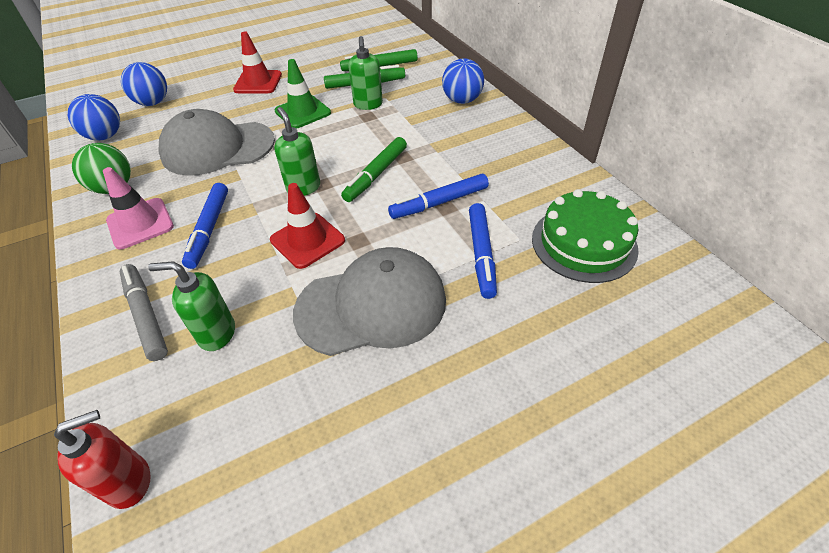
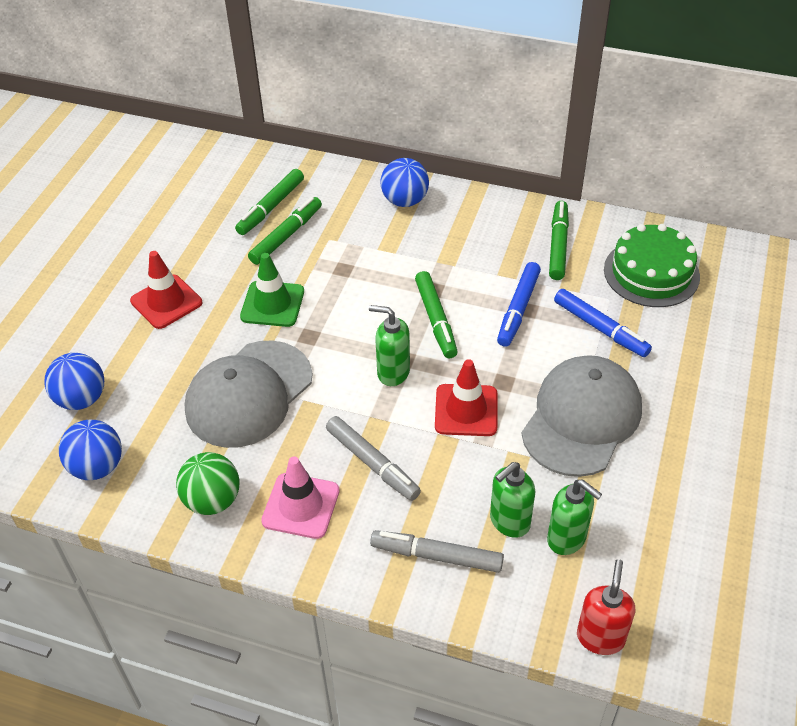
camera: 45 degrees left, 0 degrees up
(209, 229) = (372, 463): blue marker -> grey marker
(368, 105) = (325, 257): green soap dispenser -> green soap dispenser (567, 539)
(531, 181) = (558, 245): none -> green marker

